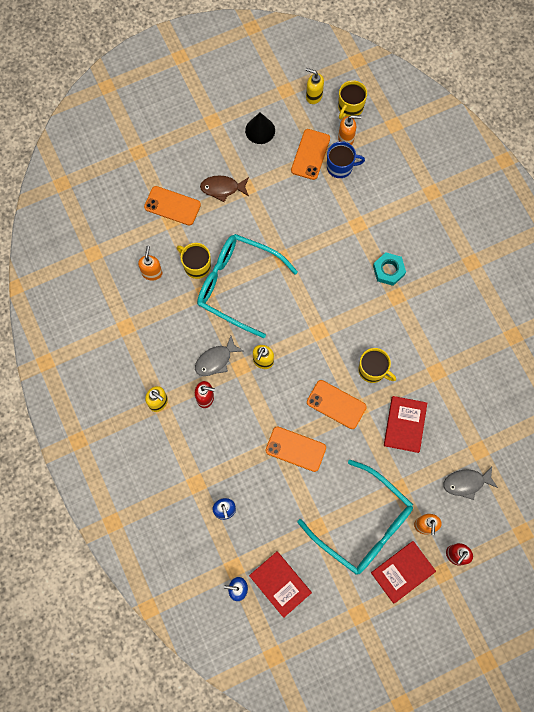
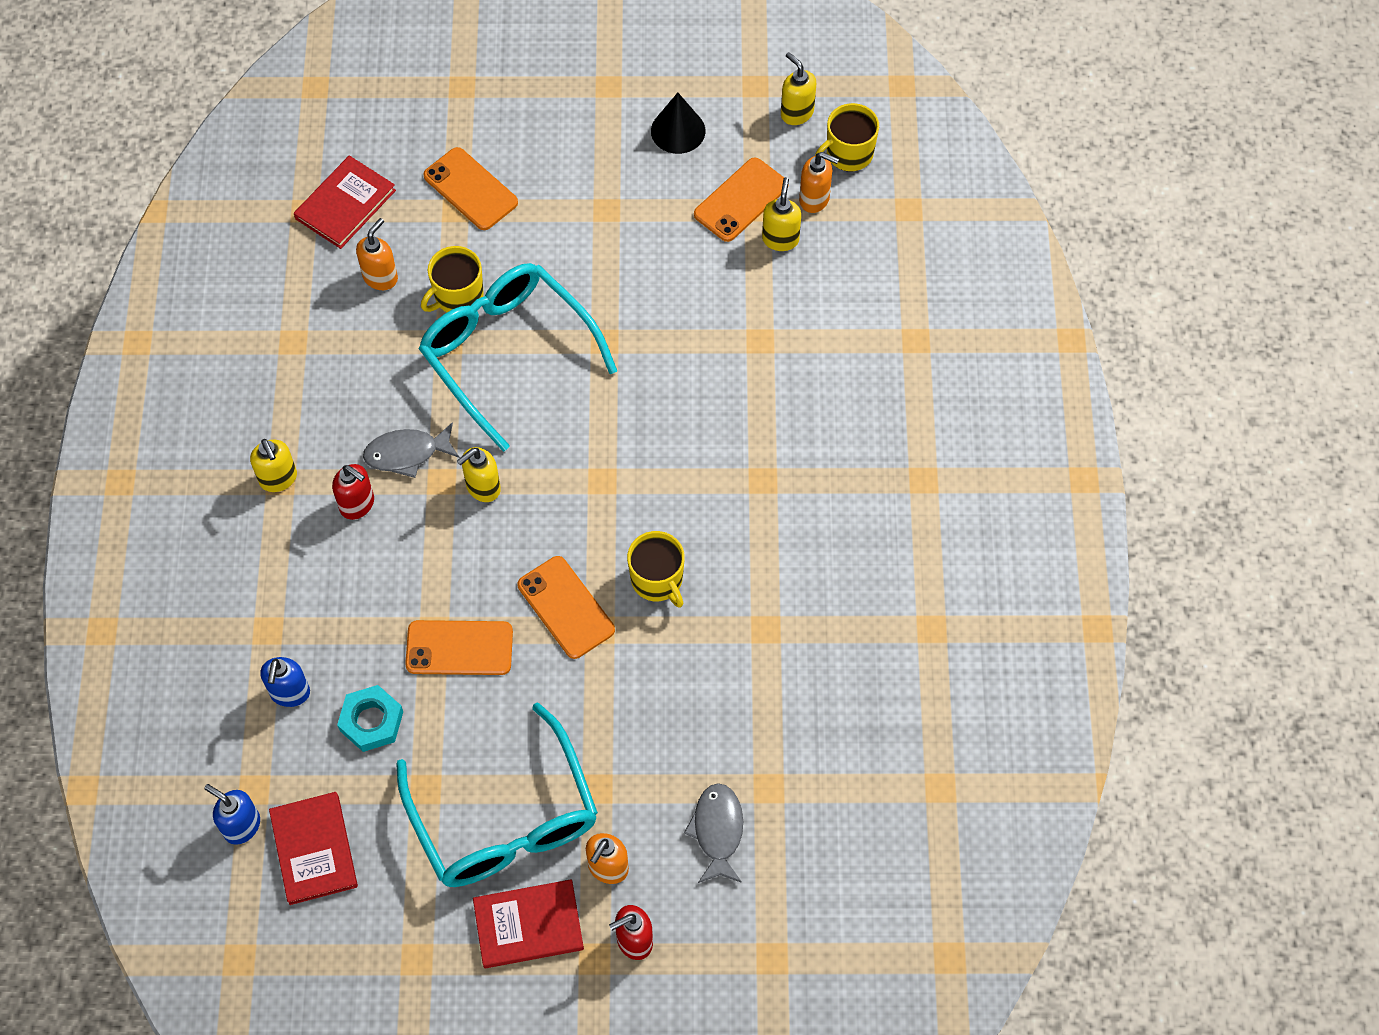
camera: 25 degrees right, 10 degrees down
(196, 266) = (458, 296): yellow mug -> yellow mug turned 105 degrees counterclockwise
(222, 188) = (566, 195): brown fish -> none
(295, 449) = (459, 648): orange phone -> orange phone turned 45 degrees counterclockwise
(340, 167) = (780, 239): blue mug -> yellow soap dispenser
(388, 270) = (772, 433): turquoise nut -> turquoise nut (371, 721)
(404, 424) = (663, 690): red book -> red book (345, 204)
(466, 483) = (717, 831): grey fish -> grey fish turned 75 degrees clockwise

